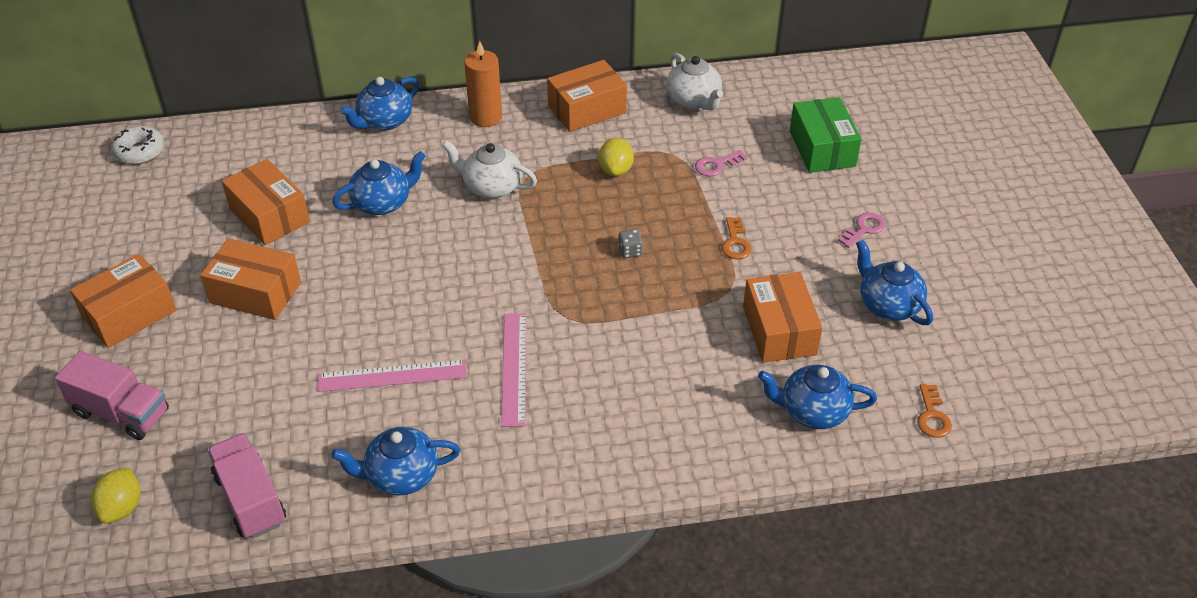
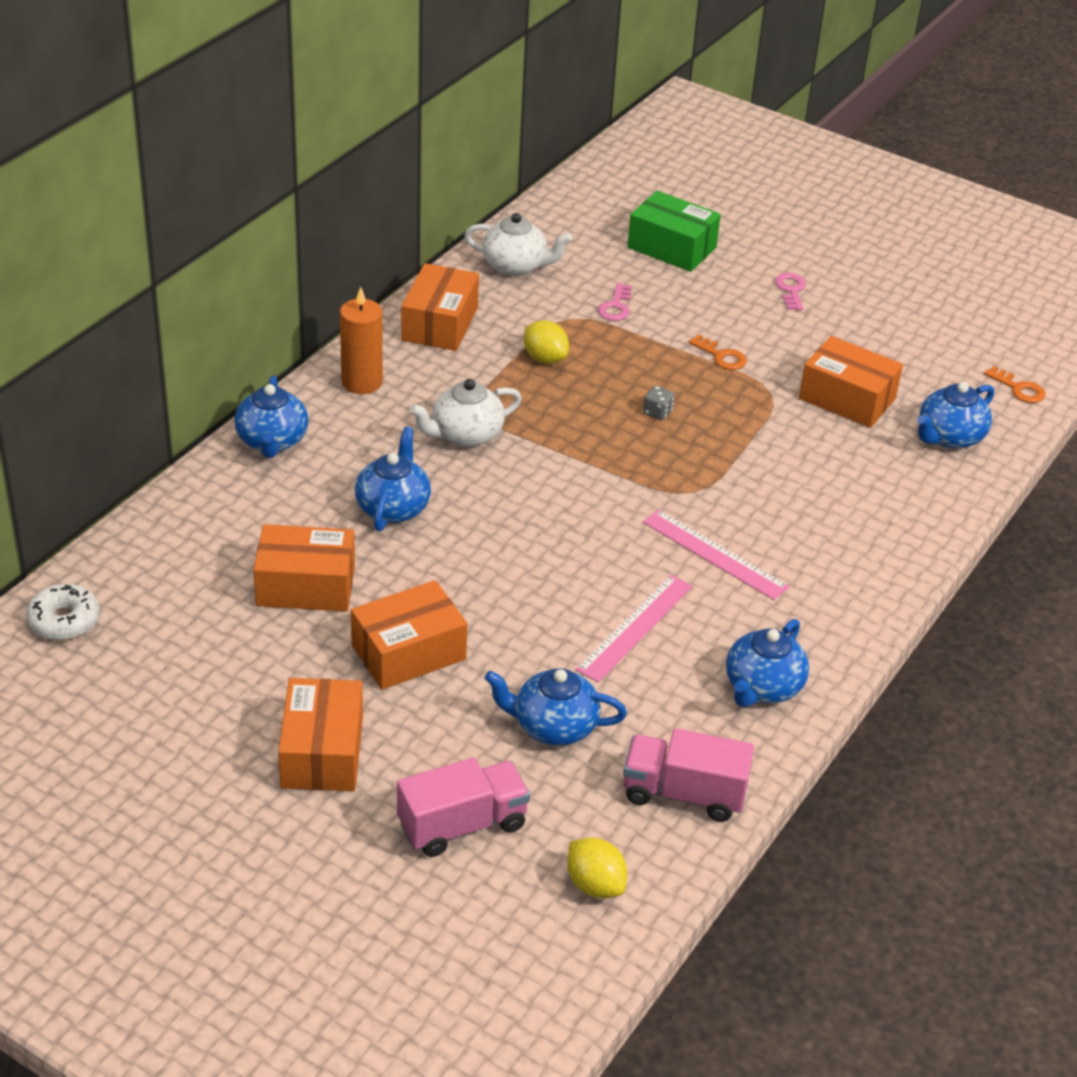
camera: 50 degrees left, 5 degrees down
(888, 305) = (885, 333): blue teapot -> blue teapot (553, 726)

